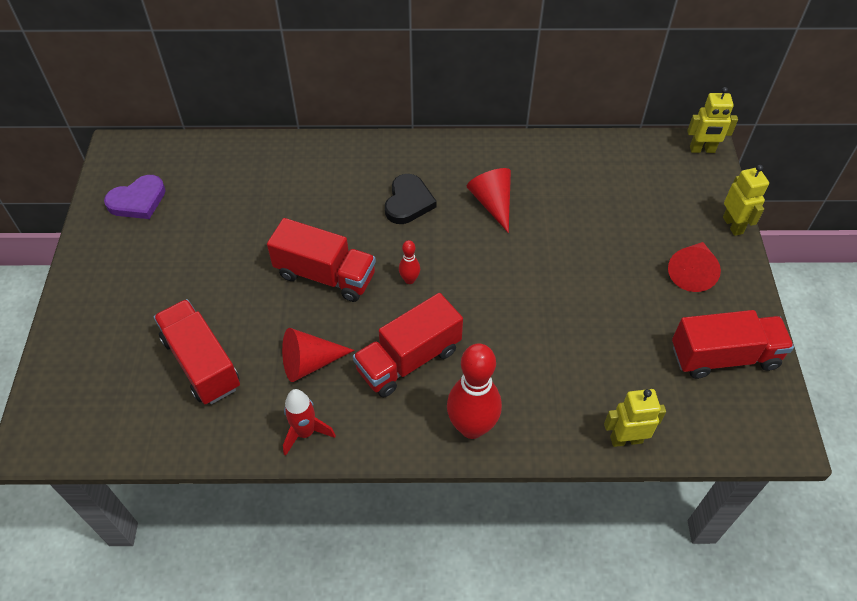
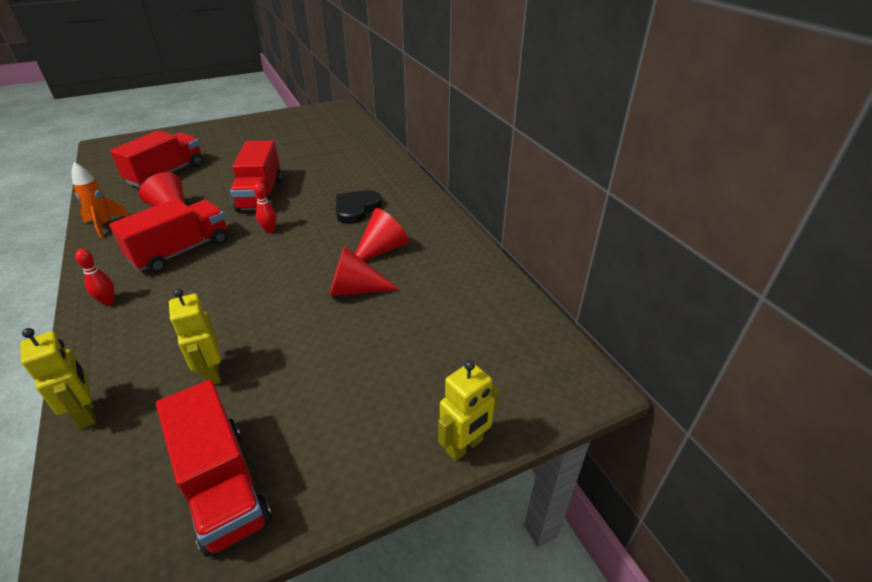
camera: 65 degrees right, 15 degrees down
(138, 201) = (300, 121): purple heart -> none
(305, 432) = (105, 225): red rocket -> orange rocket
(408, 202) = (356, 209): black heart -> black heart turned 135 degrees clockwise
(408, 360) = (181, 251): red truck -> red truck turned 105 degrees clockwise
(472, 427) = (108, 301): red bowling pin -> red bowling pin, size x0.46
(692, 272) = (358, 419): red cone -> red cone (355, 289)
(702, 150) = (581, 384): yellow robot -> yellow robot (211, 373)

